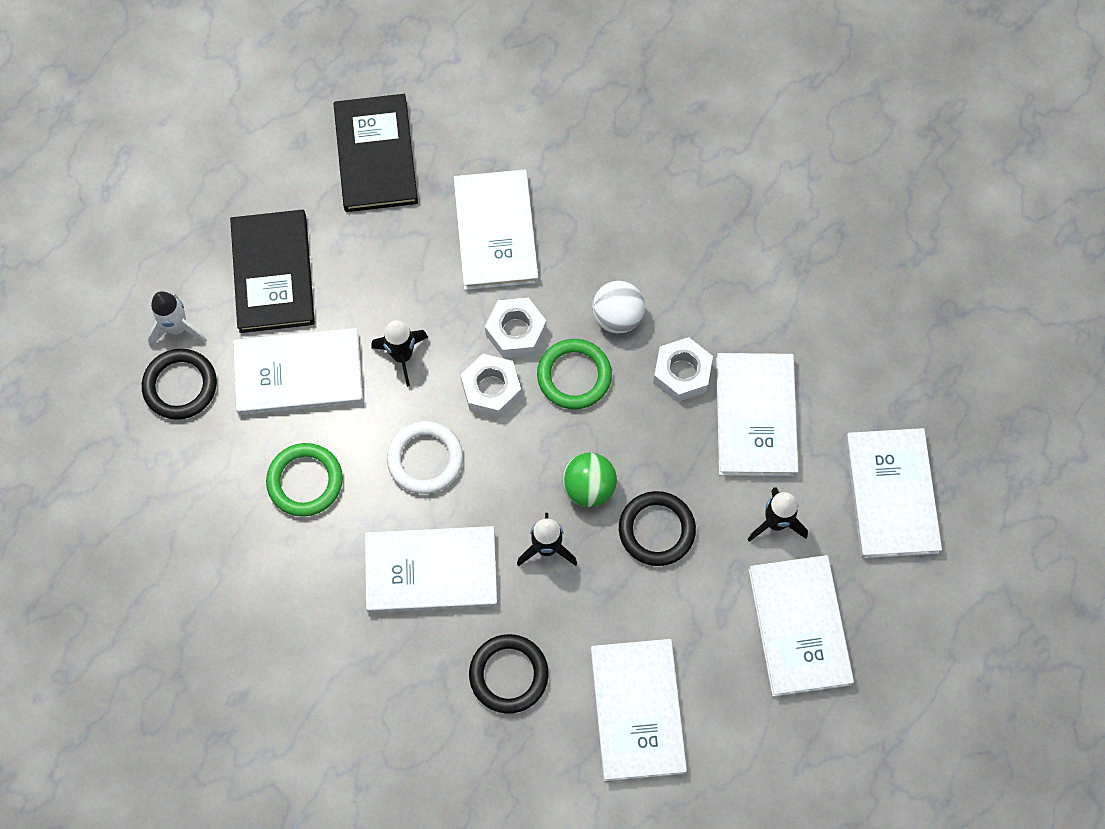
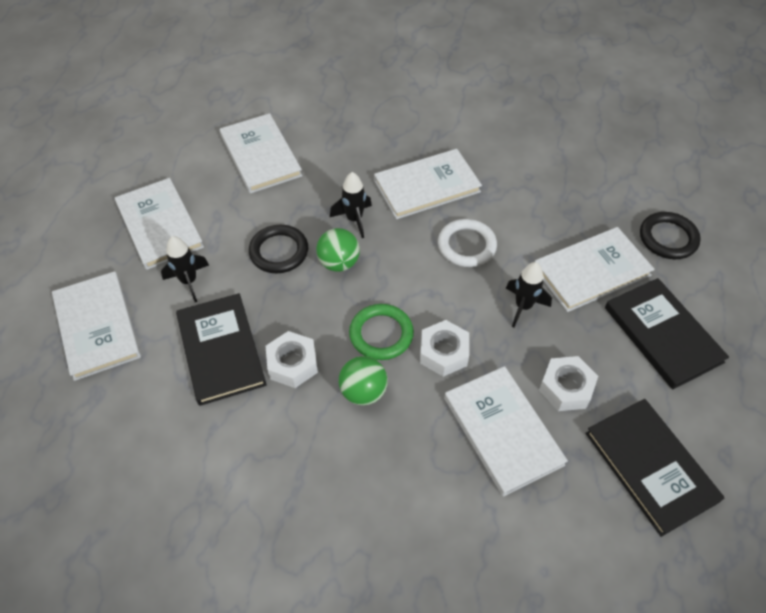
camera: 160 degrees right, 15 degrees down
(177, 328) = (701, 273): white rocket -> none
(305, 481) = (541, 209): green ring -> none
(491, 389) = (442, 305): white nut -> white nut (566, 388)
(508, 674) = (350, 150): black ring -> none
(617, 317) = (363, 392): white ball -> green ball
(756, 416) = (220, 350): white book -> black book

